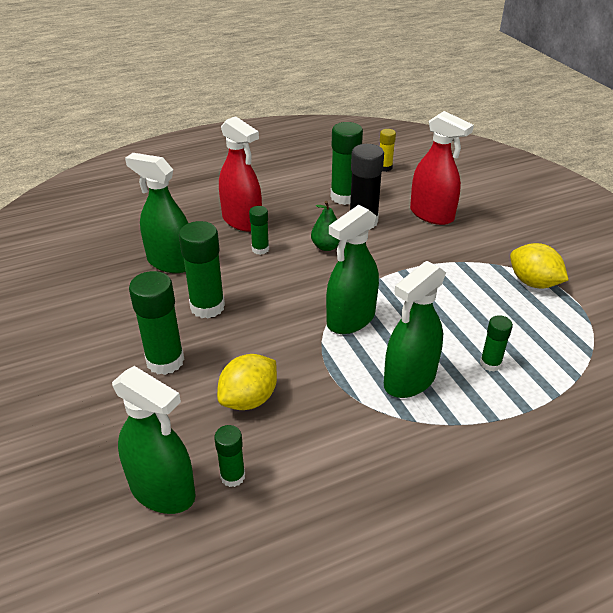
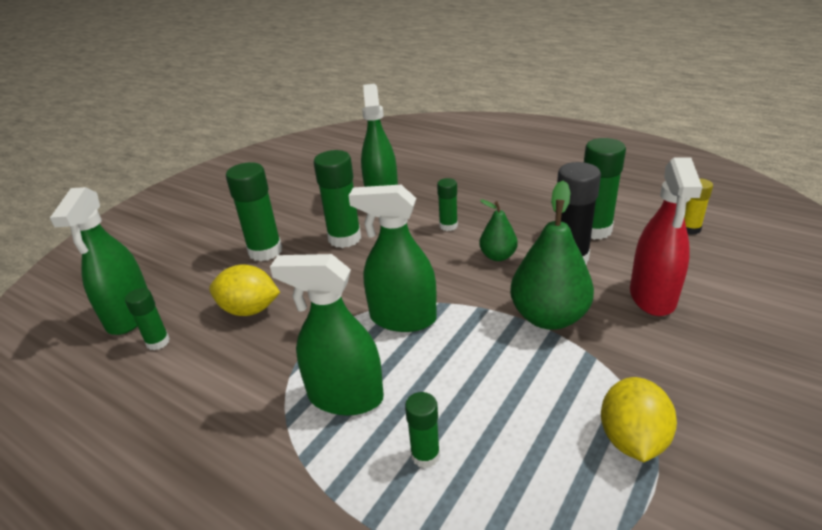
camera: 60 degrees right, 5 degrees down
(242, 221) = (477, 199): red spray bottle -> none
(413, 259) = (549, 317): none -> green pear

